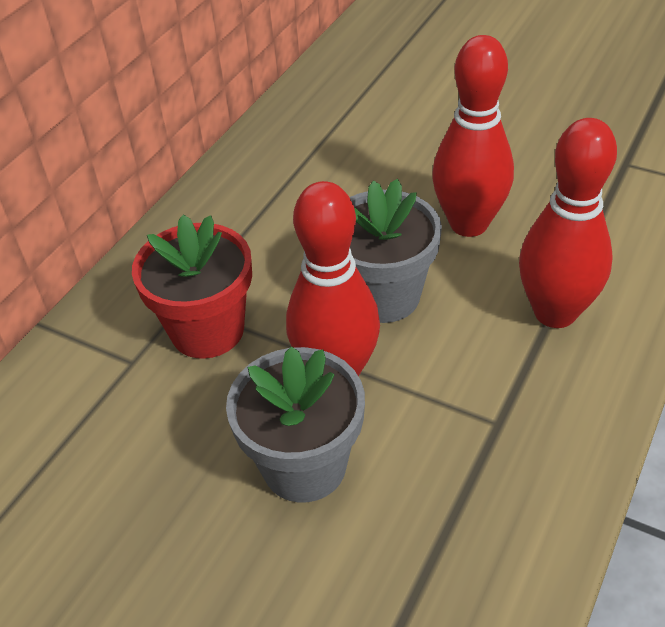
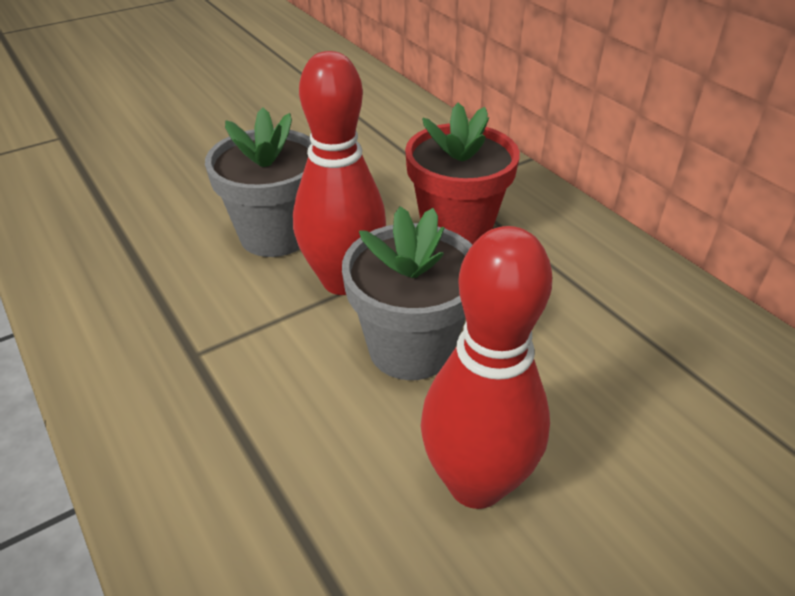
camera: 115 degrees right, 5 degrees down
(555, 312) = (265, 481): red bowling pin -> none

